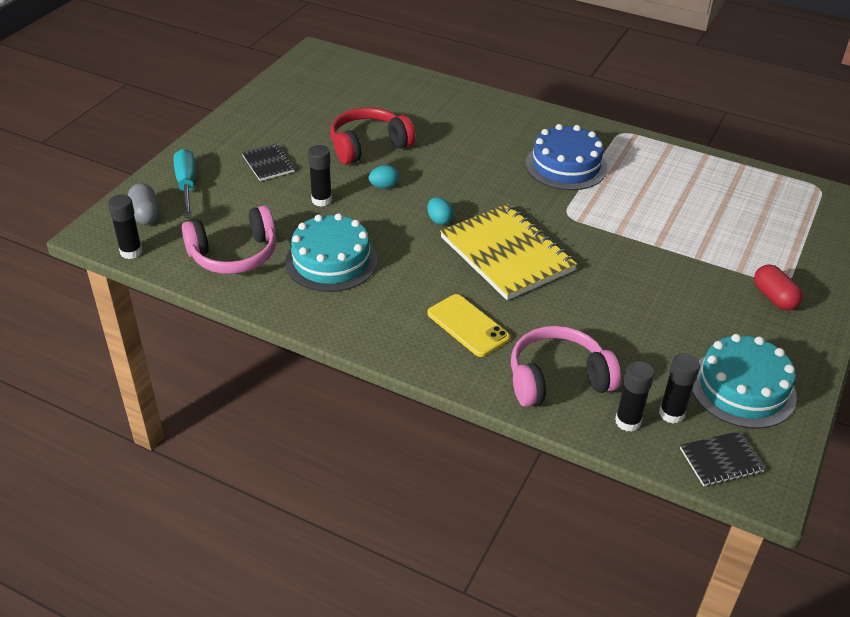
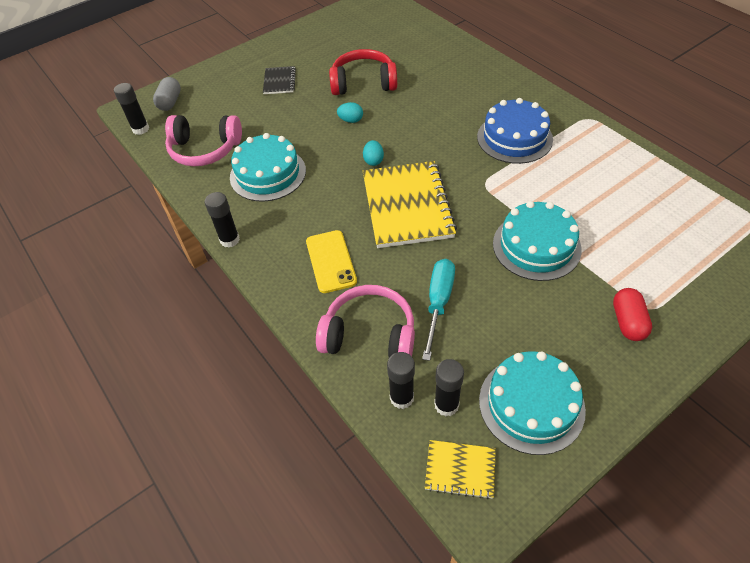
camera: 30 degrees right, 10 degrees up
(186, 185) = (212, 86): turquoise screwdriver -> turquoise screwdriver (438, 303)
(321, 200) = (296, 121): black glue stick -> black glue stick (230, 240)
(654, 257) = (536, 246): none -> turquoise cake
(721, 460) = (460, 469): black notebook -> yellow notebook

